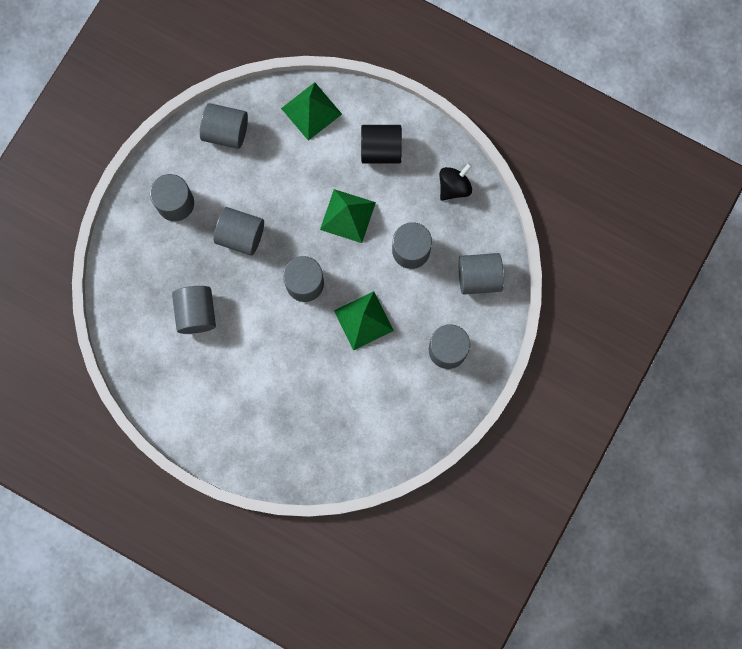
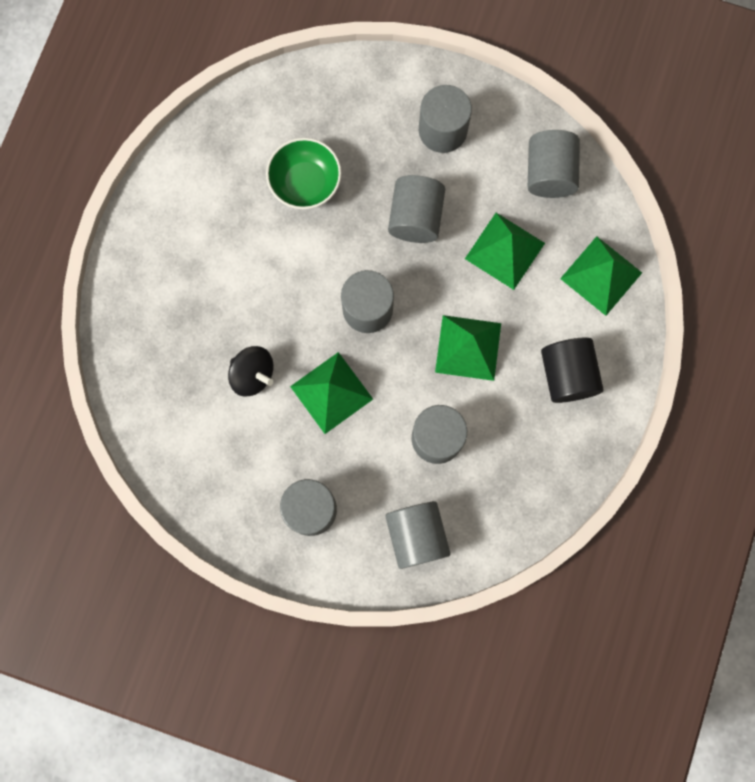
camera: 80 degrees right, 0 degrees up
(196, 313) = (305, 183): grey cylinder -> green bowl
(279, 176) = (504, 250): none -> green pyramid
(454, 187) = (536, 481): black spinning top -> black spinning top (253, 375)

